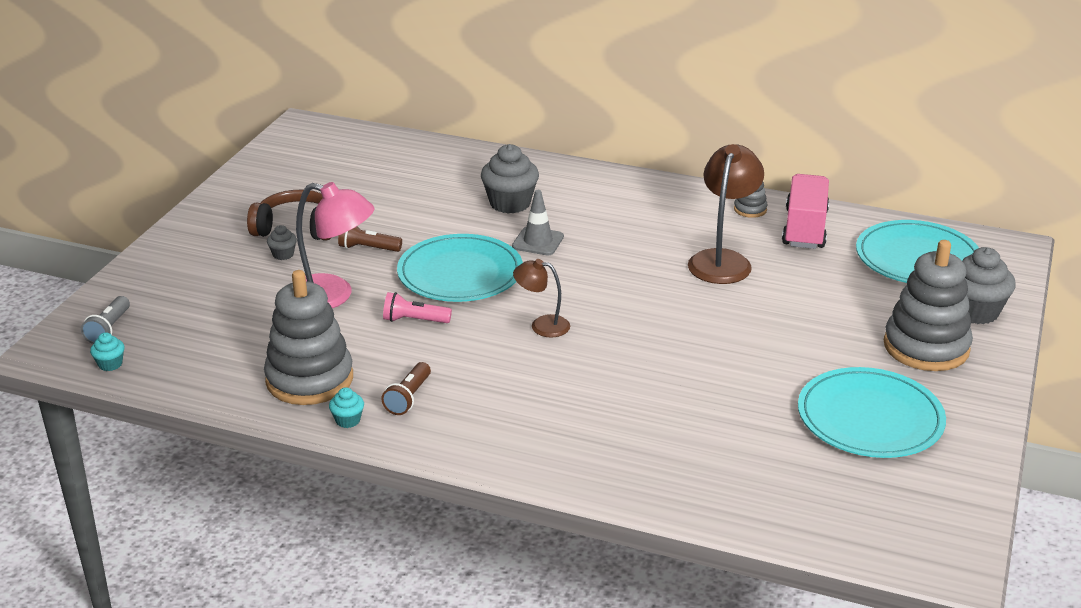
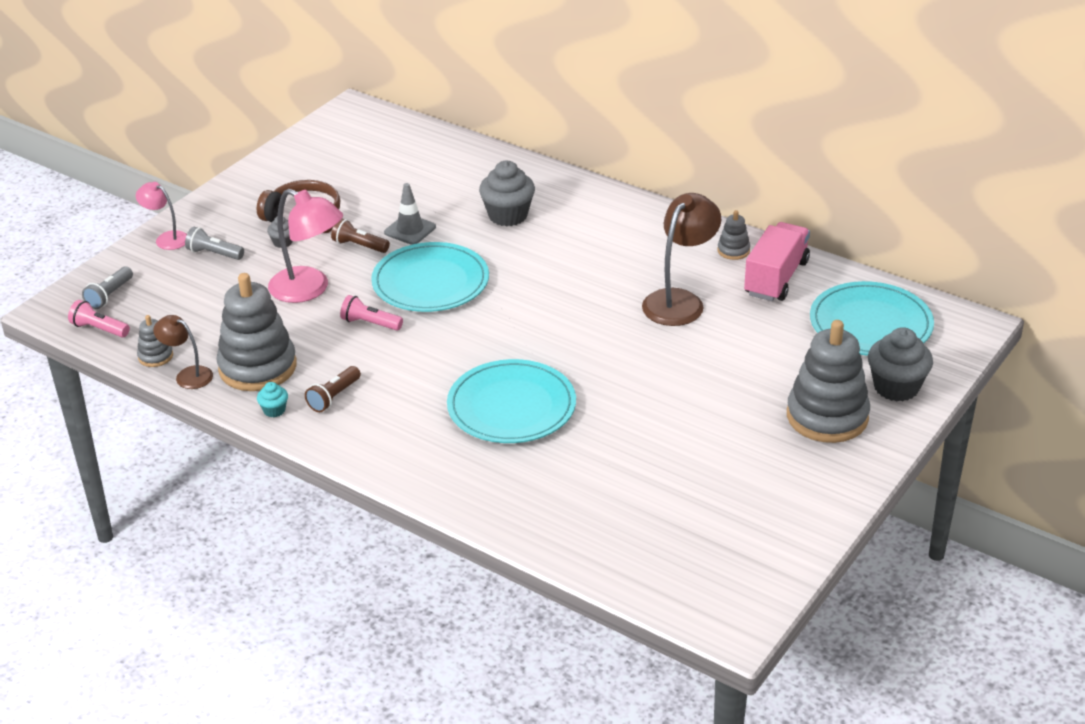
camera: 15 degrees right, 5 degrees up
(110, 364) = (99, 329): turquoise cupcake -> pink flashlight
(152, 265) = (166, 238): none -> pink lamp
(187, 383) = (155, 356): none -> grey stacking toy
(212, 274) = (214, 253): none -> grey flashlight
(538, 241) = (515, 259): grey traffic cone -> grey traffic cone (410, 230)
(542, 325) = (481, 344): brown lamp -> brown lamp (188, 375)
(870, 418) = (735, 478): turquoise plate -> turquoise plate (511, 406)

